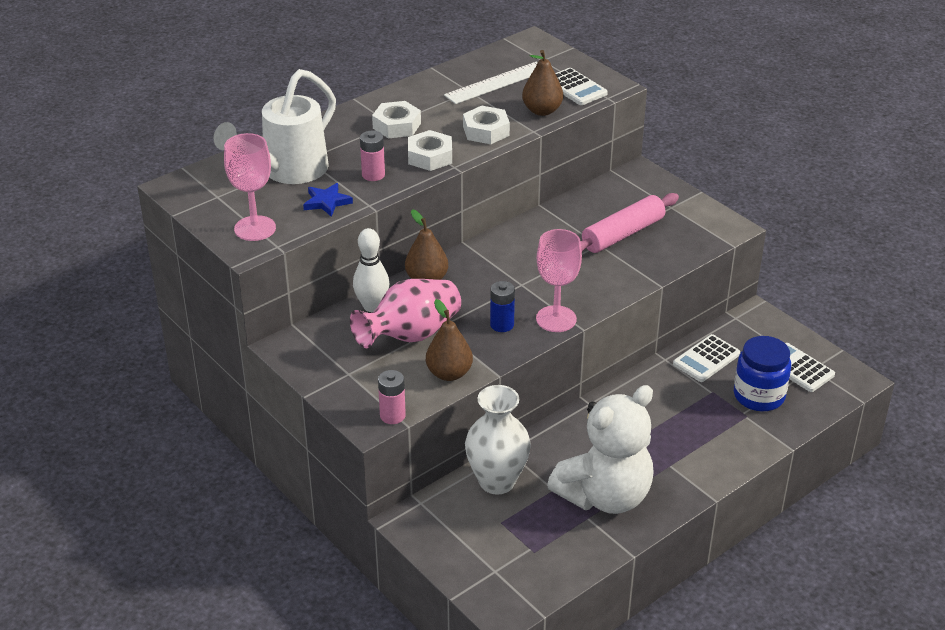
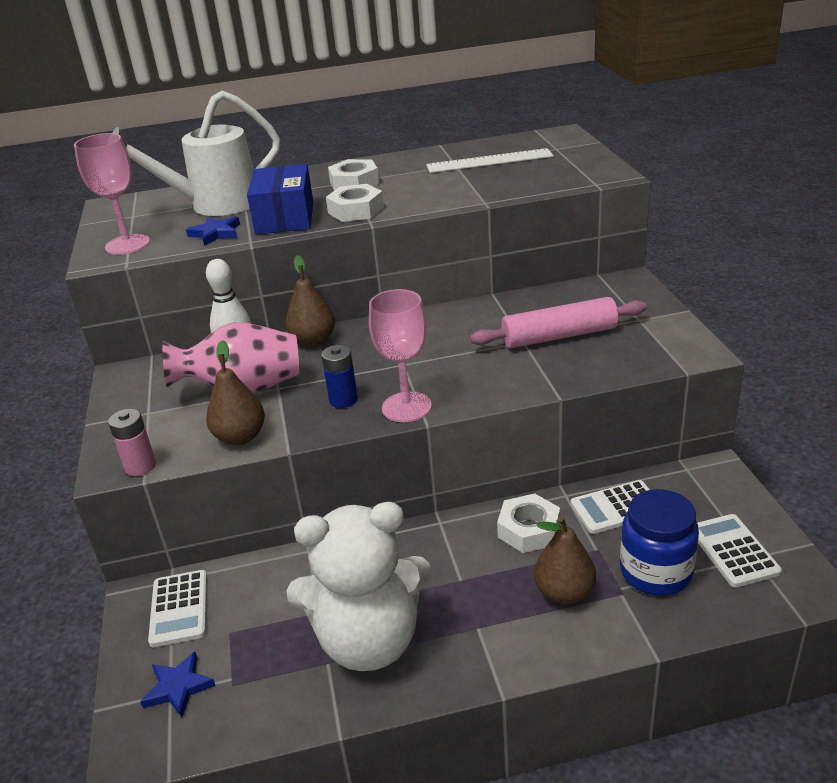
camera: 30 degrees right, 5 degrees down
(373, 175) = (285, 218): pink battery -> blue box
(486, 131) = (435, 197): white nut -> white nut (529, 530)
(497, 481) = (267, 581): white vase -> none
(498, 566) = (178, 687): none -> blue star
(542, 111) = (512, 187): brown pear -> brown pear (564, 593)
(575, 88) = (568, 172): white calculator -> white calculator (179, 608)

